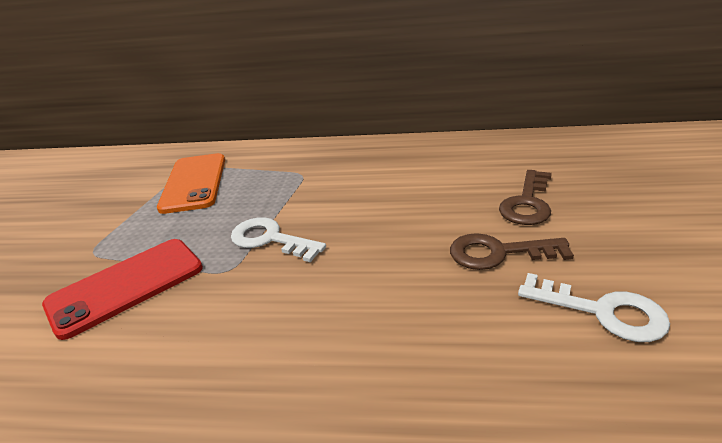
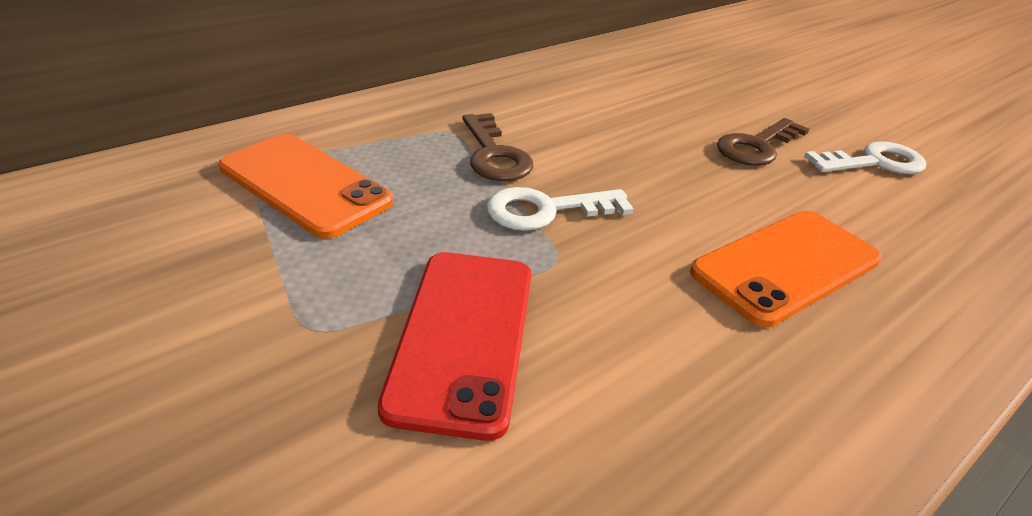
camera: 50 degrees left, 5 degrees up
(347, 347) = (785, 266): none -> orange phone
(527, 203) = (710, 100): brown key -> brown key (494, 154)

